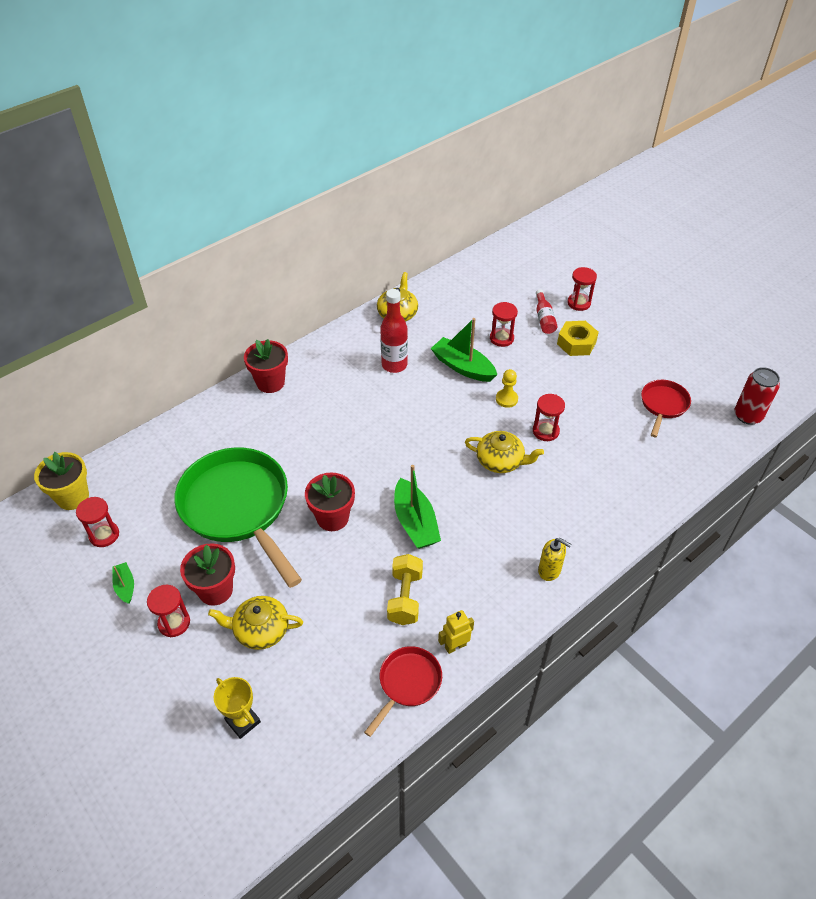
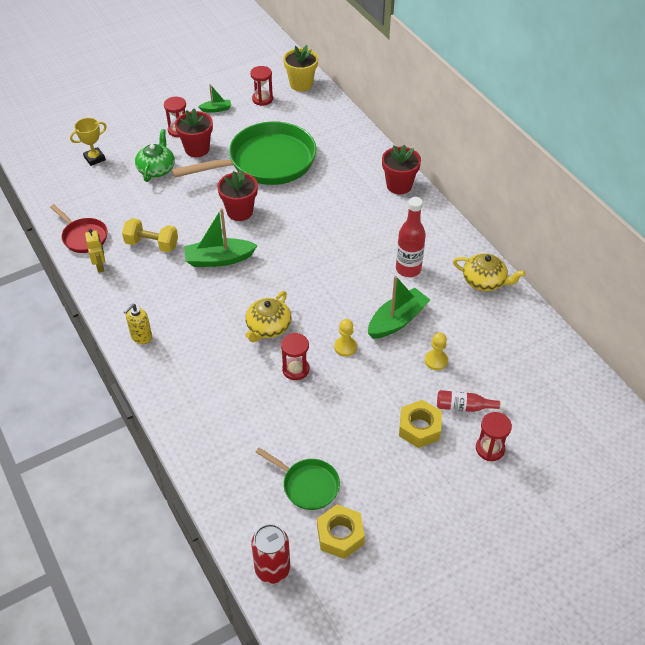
camera: 100 degrees right, 0 degrees up
(260, 630) = (156, 169): yellow teapot -> green teapot
(501, 338) = (436, 361): red hourglass -> yellow pawn
(663, 405) = (307, 485): red pan -> green pan
(697, 379) = (340, 535): none -> yellow nut

